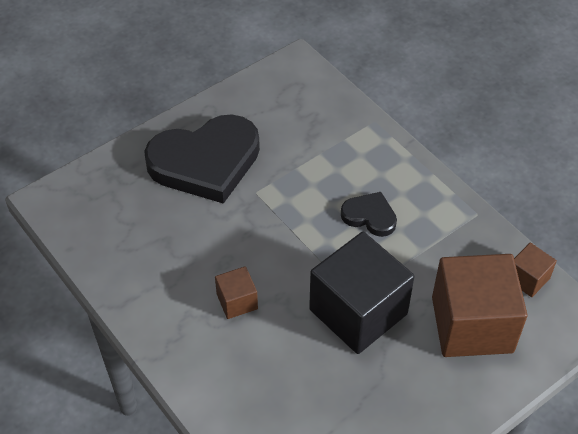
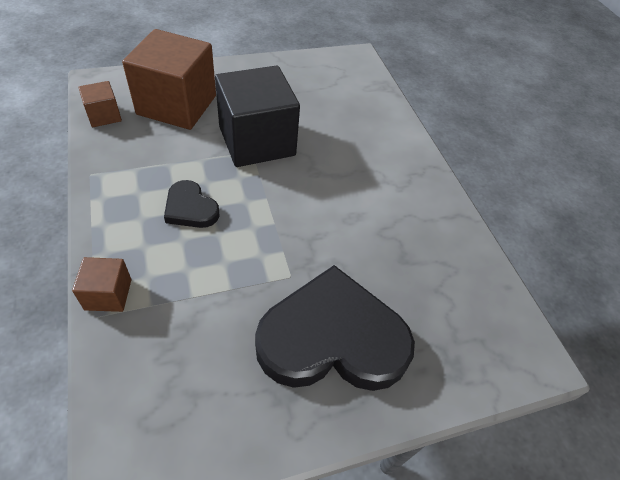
camera: 165 degrees left, 0 degrees up
(237, 301) = (354, 182): brown cube -> brown cube (108, 294)

